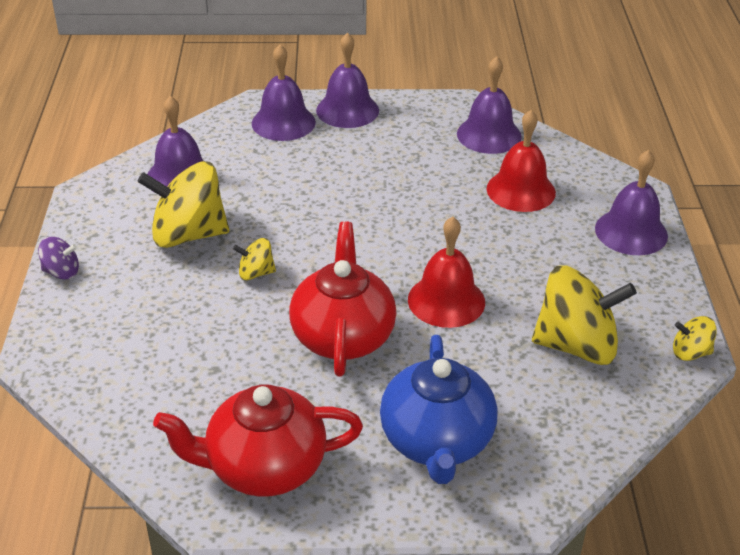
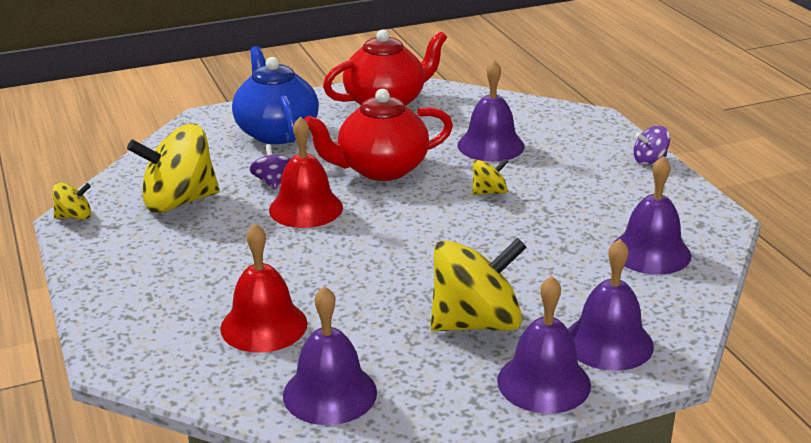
camera: 160 degrees right, 10 degrees down
(188, 234) = (580, 206): yellow spinning top -> yellow spinning top (476, 323)
(343, 336) = (381, 169): red teapot -> red teapot turned 90 degrees clockwise
(468, 348) = (272, 182): none -> purple spinning top
(631, 232) = (125, 307): purple bell -> purple bell (491, 145)

